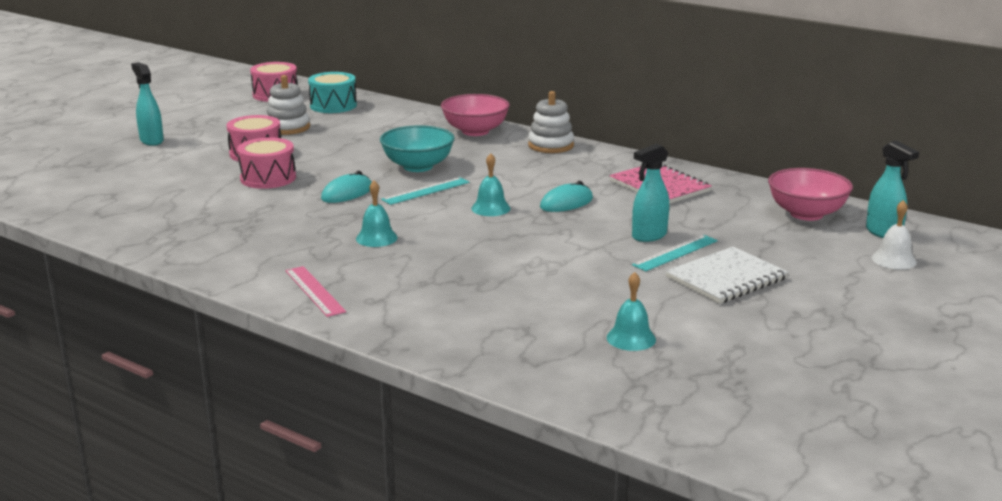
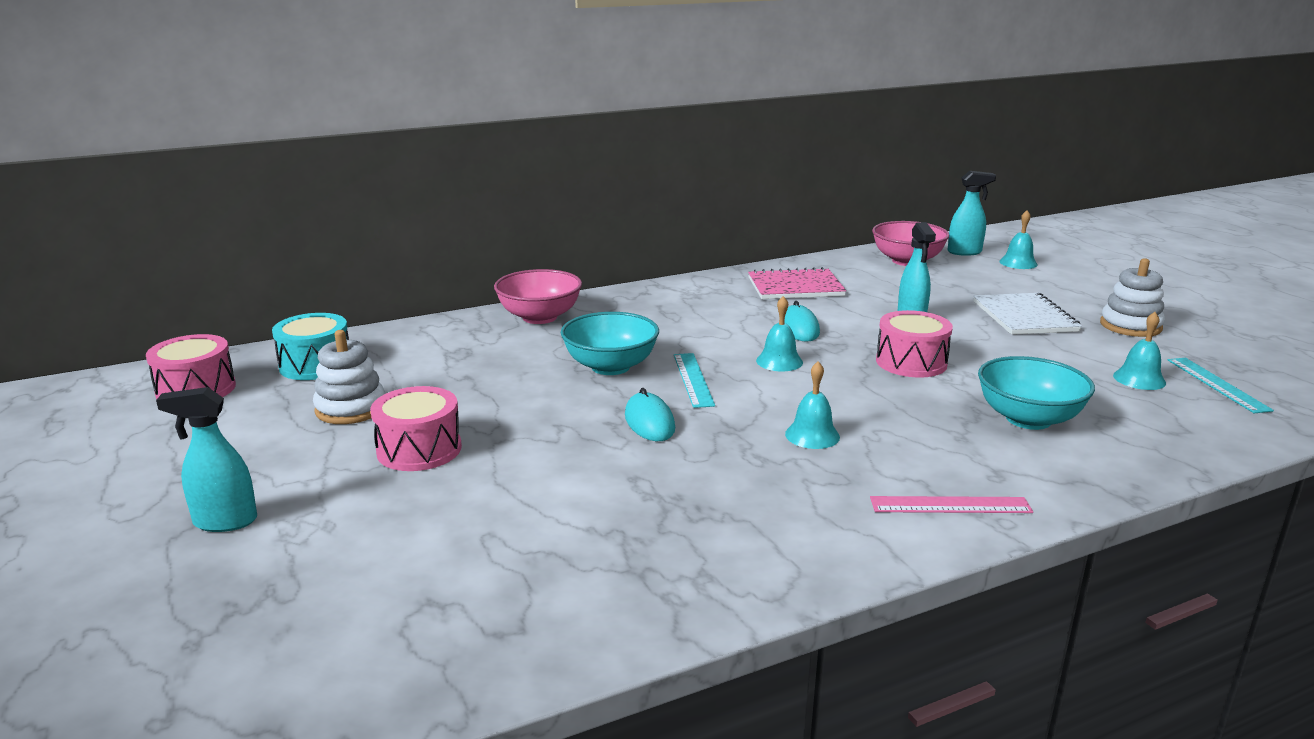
camera: 60 degrees left, 0 degrees up
(268, 178) = (530, 460): pink drum -> pink drum (911, 362)
(485, 301) = (1028, 419): none -> turquoise bowl
(551, 145) = (633, 298): white stacking toy -> white stacking toy (1130, 326)
(675, 253) = (957, 319): turquoise ruler -> turquoise ruler (1217, 384)
(894, 260) = (1018, 263): white bell -> turquoise bell

